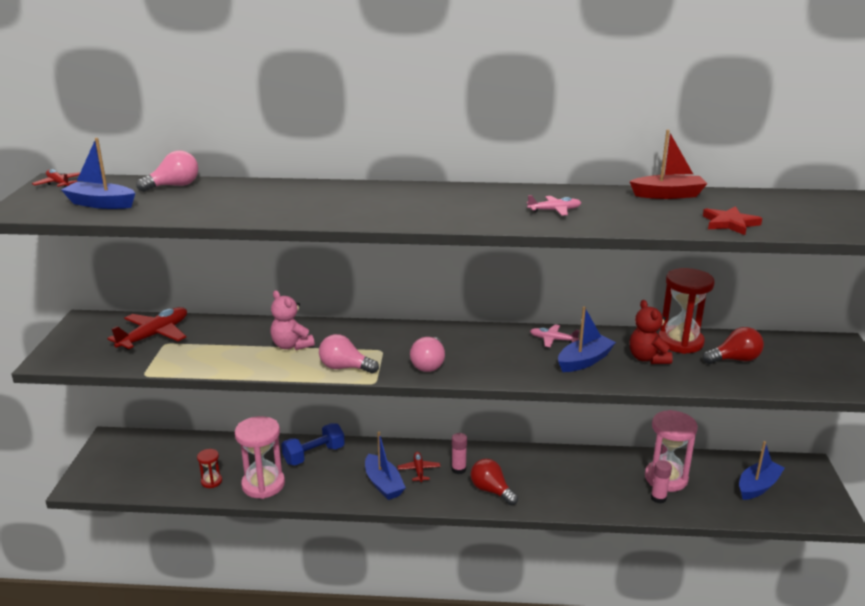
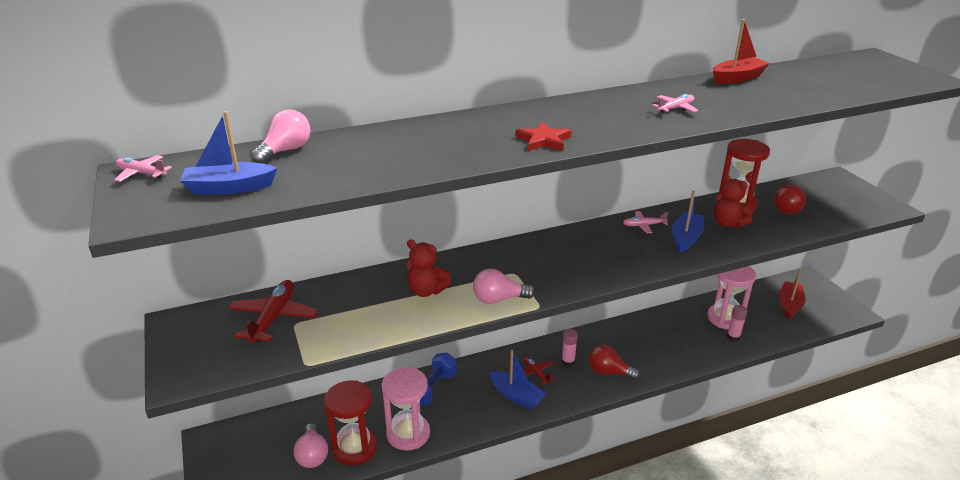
camera: 25 degrees left, 5 degrees up
(59, 183) = (141, 173): red plane -> pink plane
(211, 481) = (354, 448): red hourglass -> red hourglass, size x2.06
(291, 345) = (426, 291): pink teddy bear -> red teddy bear
(429, 364) = (568, 276): pink light bulb -> pink light bulb (312, 455)
(730, 223) = (815, 95): red star -> red star (543, 140)
(734, 359) = (786, 208): red light bulb -> red light bulb turned 150 degrees clockwise
(758, 486) = (789, 305): blue boat -> red boat

